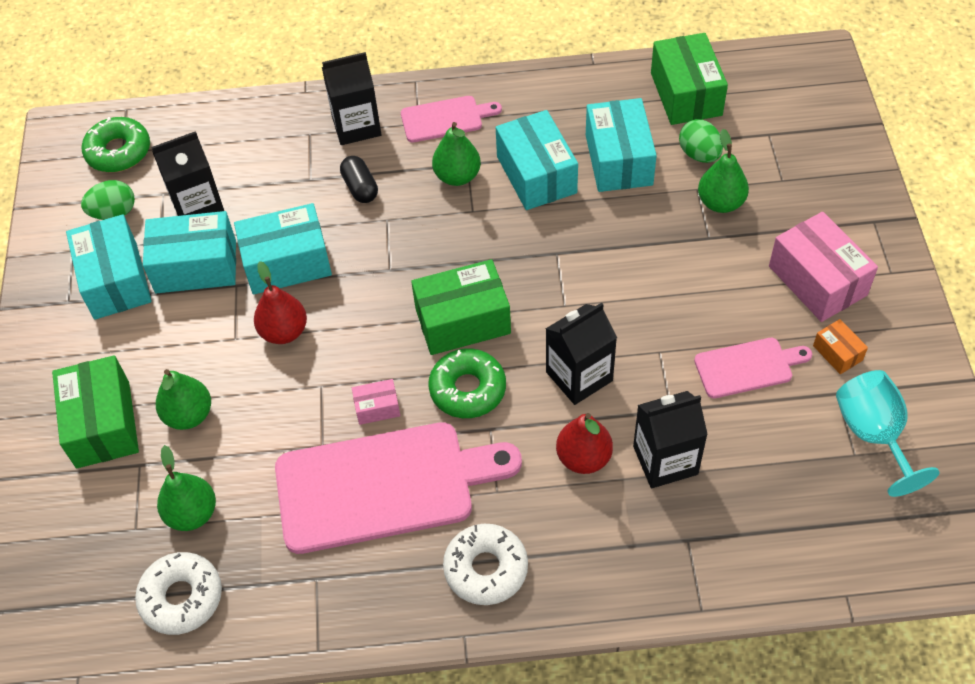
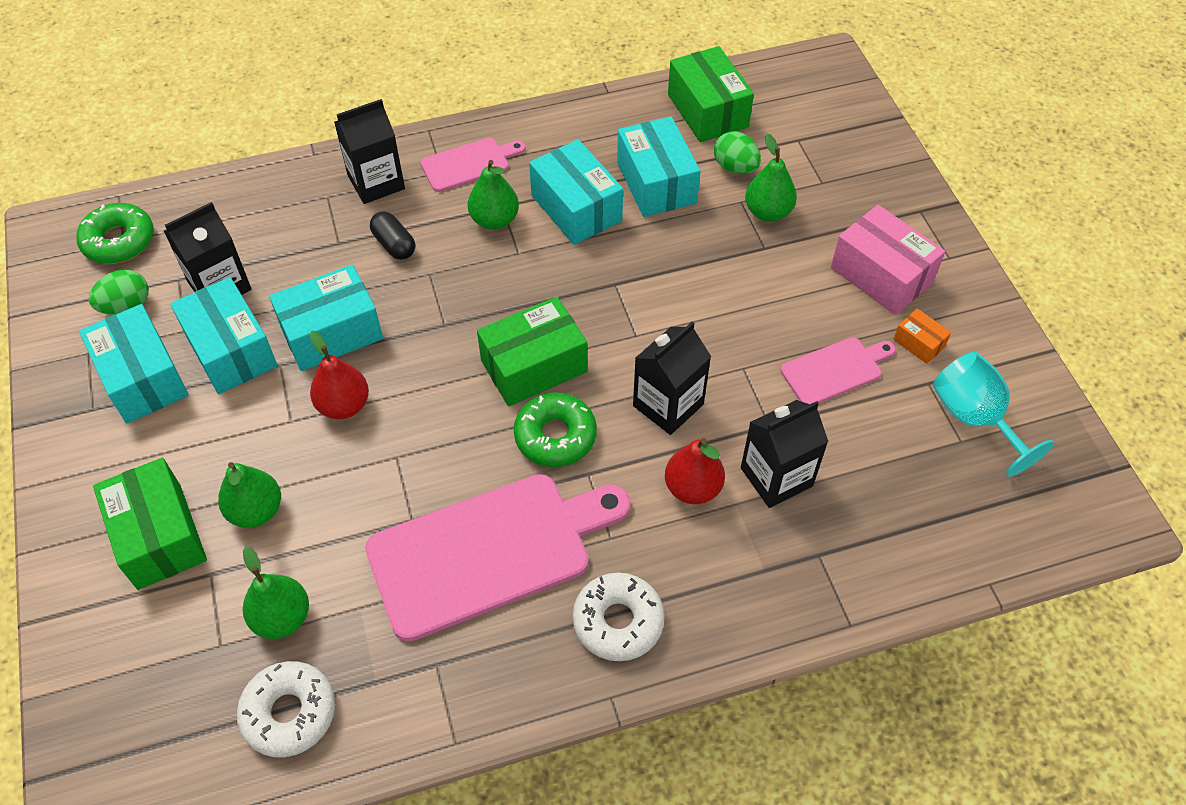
camera: 15 degrees left, 0 degrees up
(196, 266) = (231, 350): turquoise box -> turquoise box turned 75 degrees clockwise
(377, 408) = (463, 470): pink box -> none

